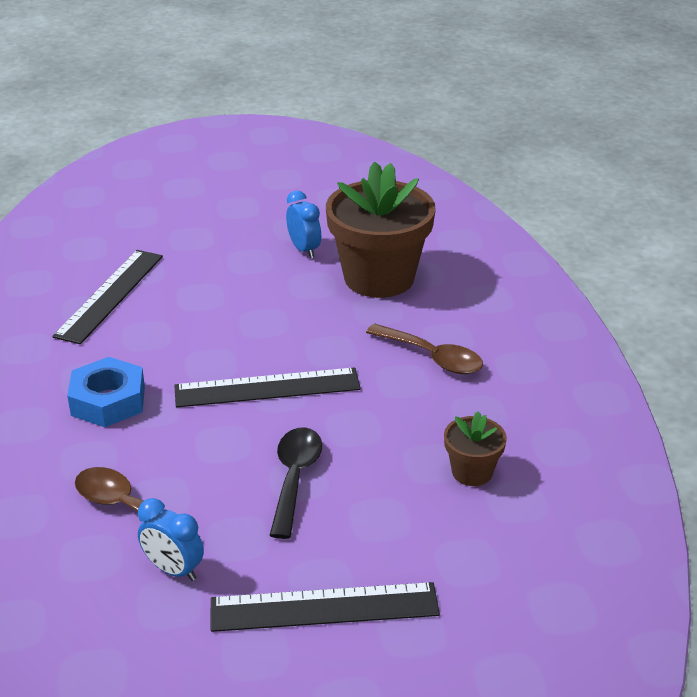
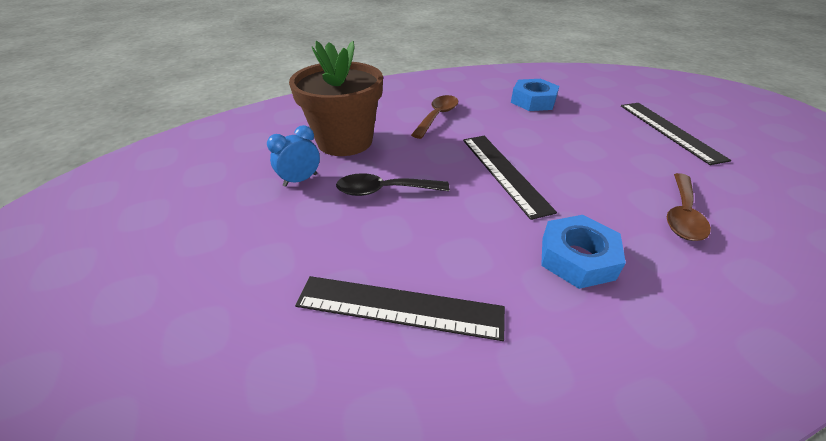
camera: 100 degrees left, 5 degrees up
(173, 570) = (707, 182): blue clock -> none
(295, 478) = (585, 150): black spoon -> black spoon (385, 190)
(472, 472) = (533, 101): brown flower pot -> blue nut

